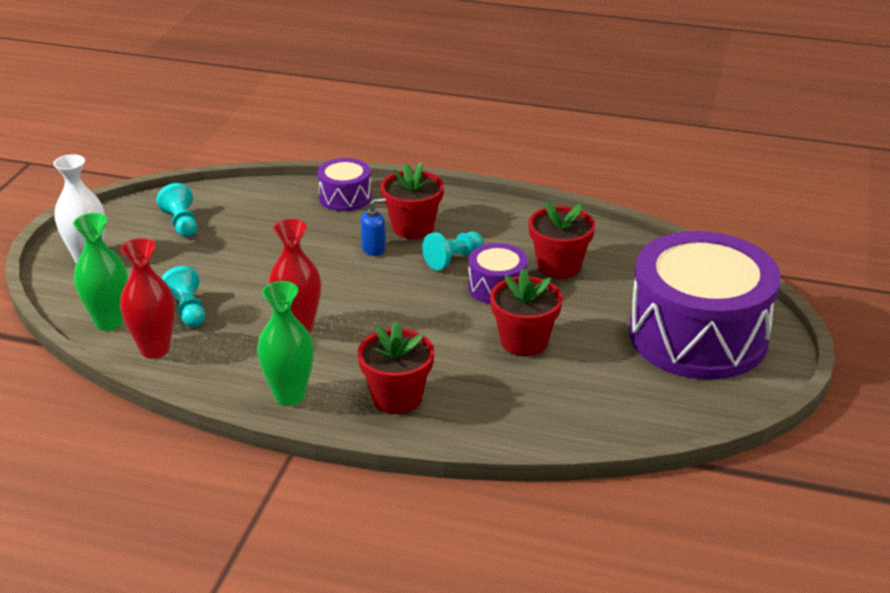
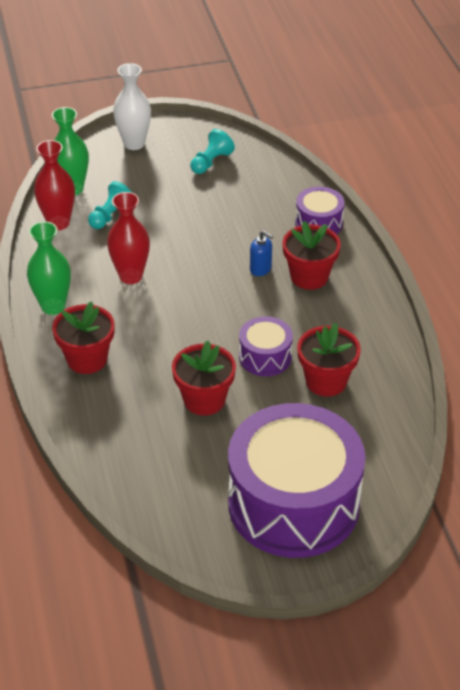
camera: 60 degrees right, 10 degrees up
(453, 259) = (283, 317): turquoise pawn -> none

